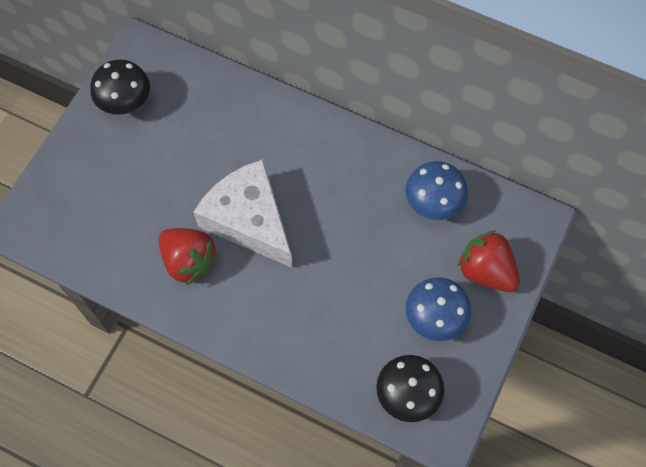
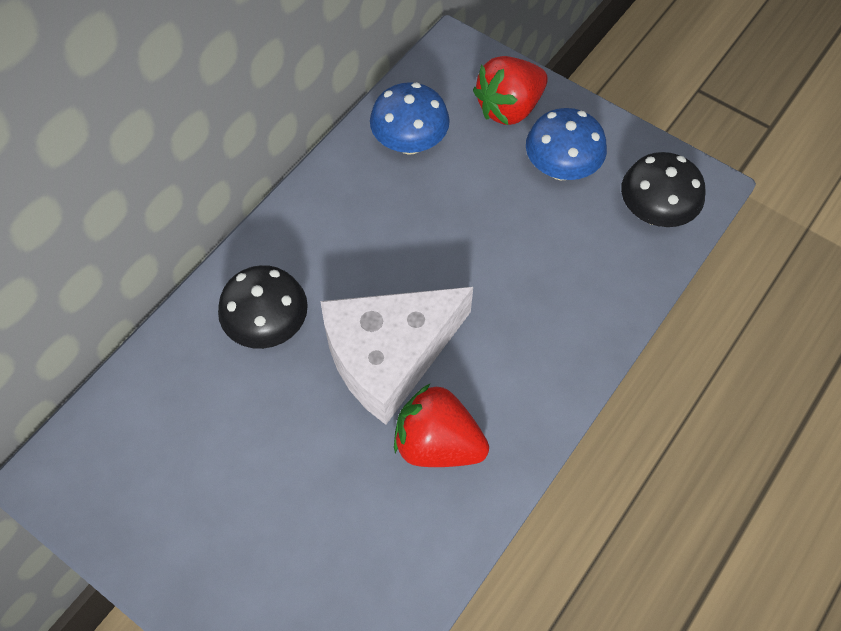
camera: 80 degrees left, 5 degrees down
(125, 102) = (144, 509): black mushroom -> black mushroom (268, 326)
(189, 261) = (437, 443): red strawberry -> red strawberry turned 120 degrees counterclockwise

